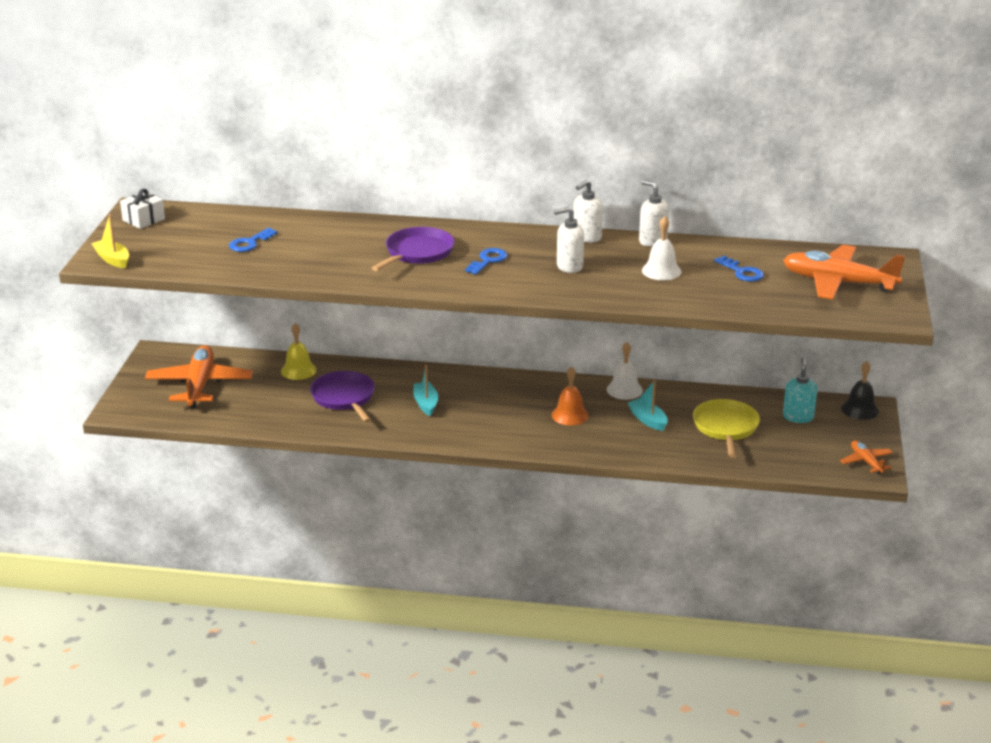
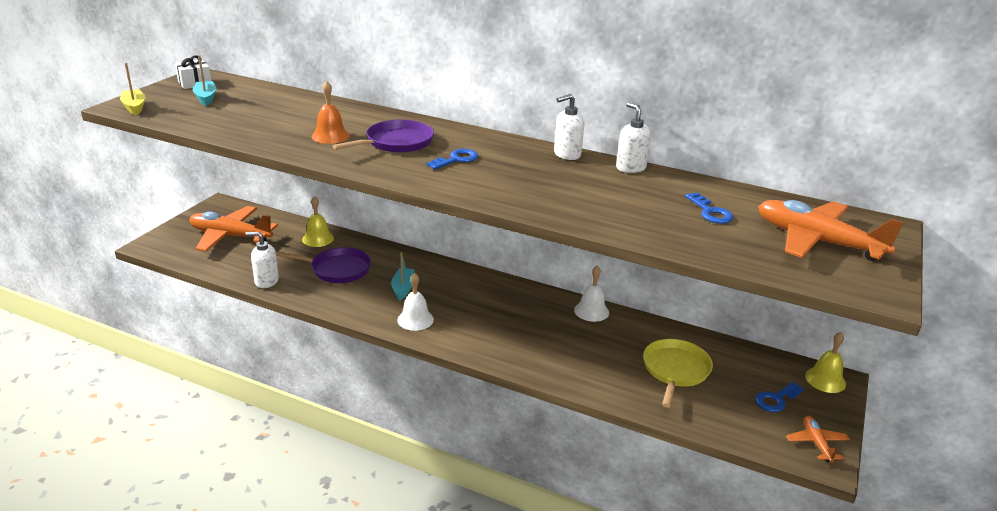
camera: 15 degrees right, 0 degrees up
(199, 385) = (230, 236): orange plane -> orange plane turned 90 degrees counterclockwise
(250, 243) = (259, 112): blue key -> blue key (776, 399)
(344, 398) = (338, 269): purple pan -> purple pan turned 105 degrees clockwise
(569, 266) = (531, 177): white soap dispenser -> white soap dispenser (266, 281)
(570, 415) = (527, 325): orange bell -> orange bell (330, 136)
(648, 420) = (600, 346): turquoise boat -> turquoise boat (206, 98)
(661, 271) = (623, 196): white bell -> white bell (415, 319)
(798, 417) = (755, 374): turquoise soap dispenser -> none
(860, 409) = (825, 380): black bell -> yellow bell

